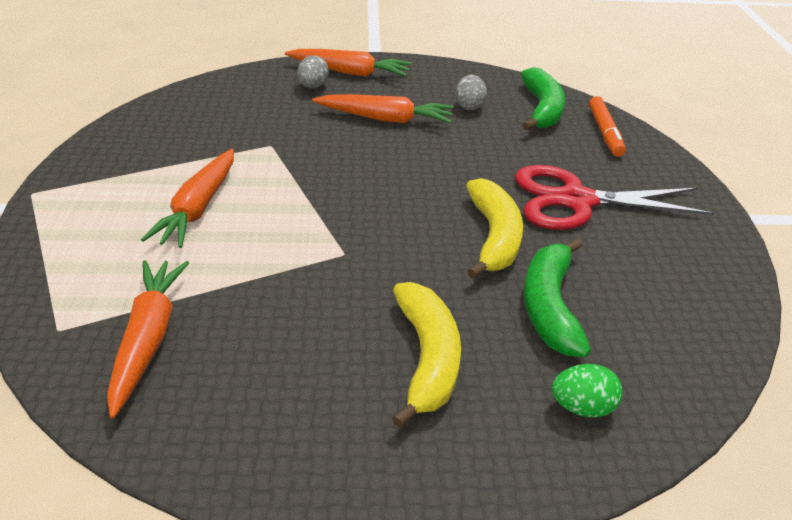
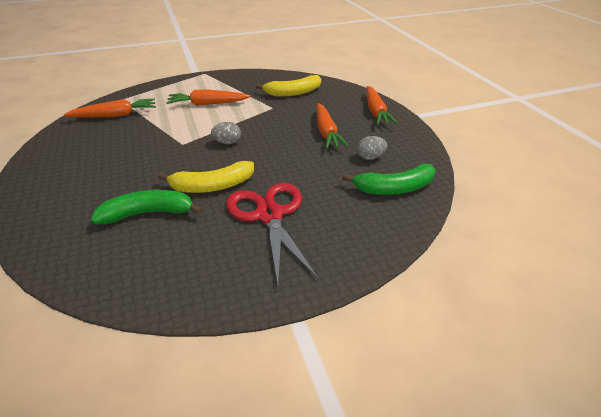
camera: 75 degrees right, 0 degrees up
(313, 86) = (346, 105): grey egg -> grey egg (227, 142)
(427, 358) = (103, 179): yellow banana -> yellow banana (293, 93)
(582, 407) = (64, 232): green egg -> none
(604, 132) = (383, 223): orange marker -> none

